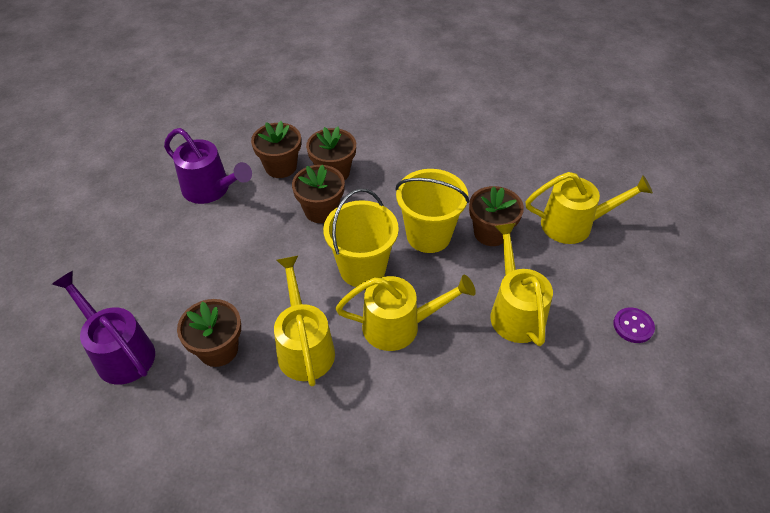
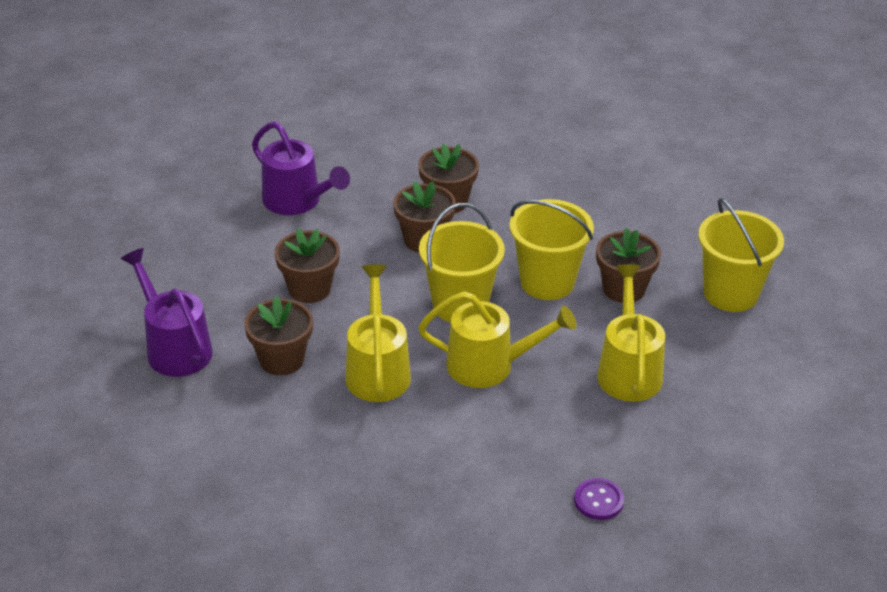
camera: 10 degrees right, 10 degrees down
(280, 167) = (385, 187): brown flower pot -> brown flower pot (309, 289)
(575, 224) = (731, 293): yellow watering can -> yellow bucket
(633, 326) = (765, 403): purple button -> purple button (598, 500)

